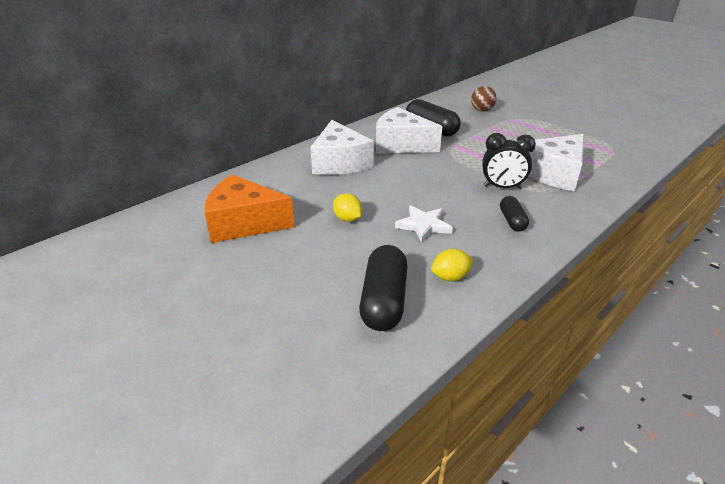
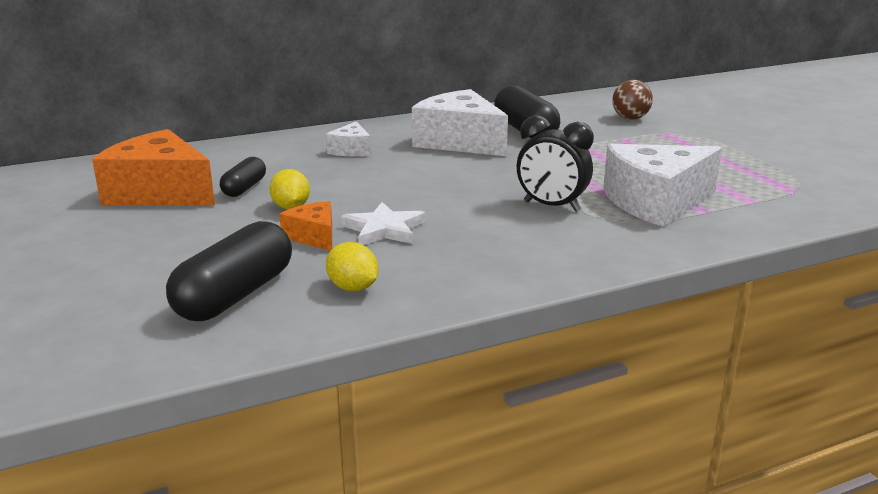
camera: 20 degrees right, 10 degrees down
(339, 162) = (351, 150): white cheese -> white cheese, size x0.50
(386, 240) = (314, 236): none -> orange cheese
(450, 277) = (353, 288): yellow lemon -> yellow lemon turned 45 degrees clockwise
(512, 221) = (519, 244): black capsule -> black capsule (244, 188)

